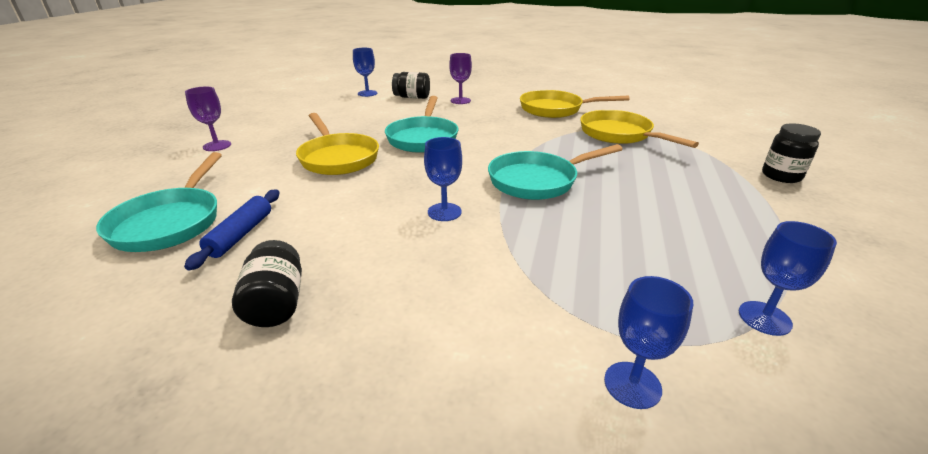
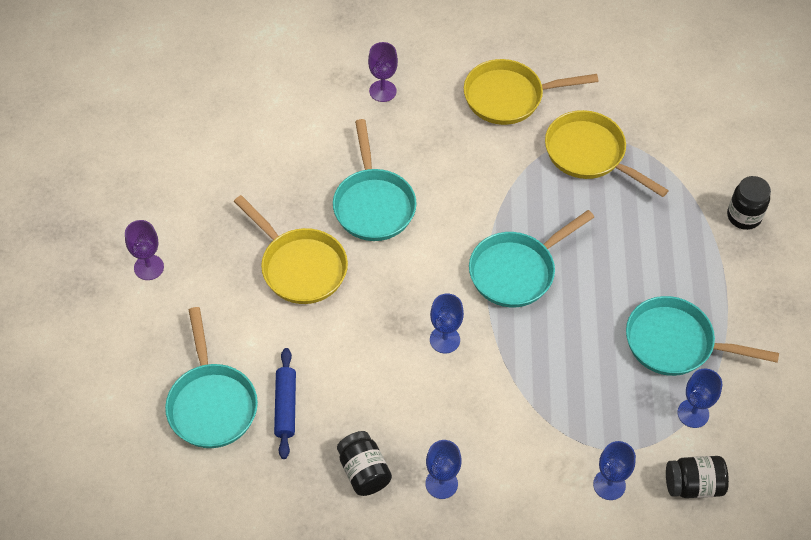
camera: 15 degrees left, 25 degrees up
(367, 93) = (247, 89): blue goblet -> blue goblet (441, 483)
(412, 97) = (314, 91): black jar -> black jar (693, 485)
(722, 248) = (675, 343): none -> turquoise pan

